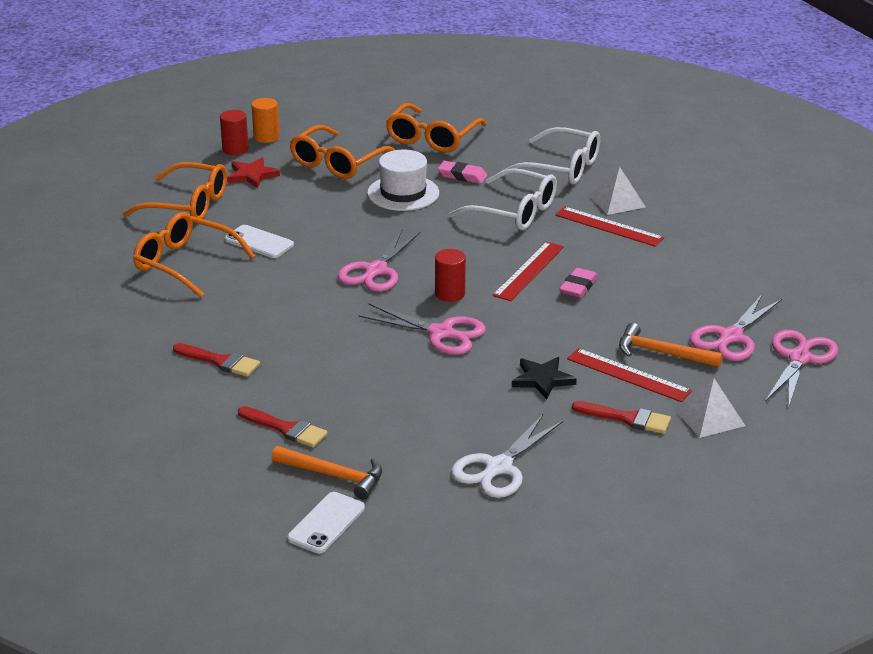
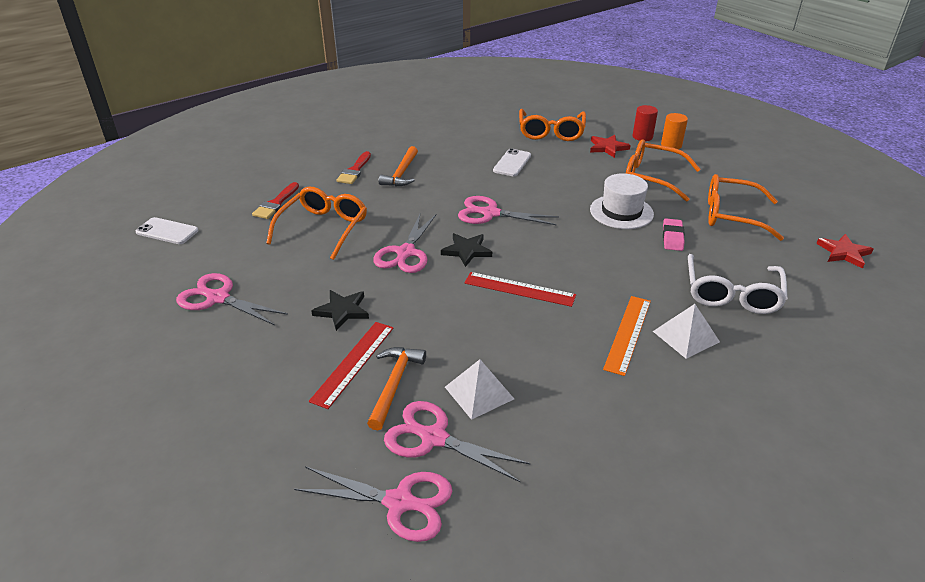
camera: 80 degrees right, 5 degrees up
(185, 263) = (473, 142): orange glasses -> orange glasses (323, 228)
(334, 476) = (219, 228): orange hammer -> orange hammer (401, 173)
(450, 294) = (467, 251): red cylinder -> black star
(498, 468) = (217, 298): white scissors -> pink scissors
(513, 104) = (843, 253): none -> red star
(514, 212) = (623, 272): white glasses -> none
(578, 286) = (502, 321): pink eraser -> none
(609, 226) = (628, 334): red ruler -> orange ruler
(627, 418) = (282, 366): red brush -> none
(709, 417) = (282, 424): white pyramid -> white pyramid (479, 393)

